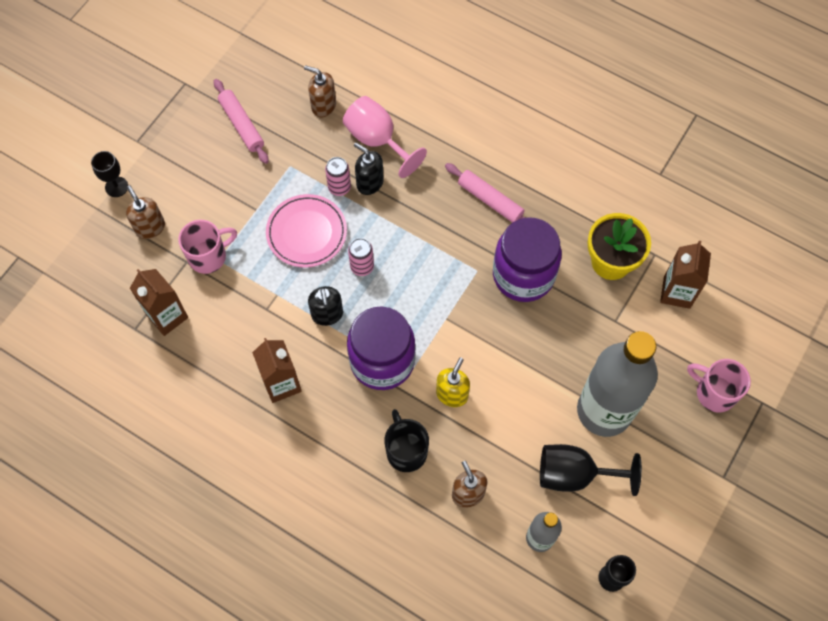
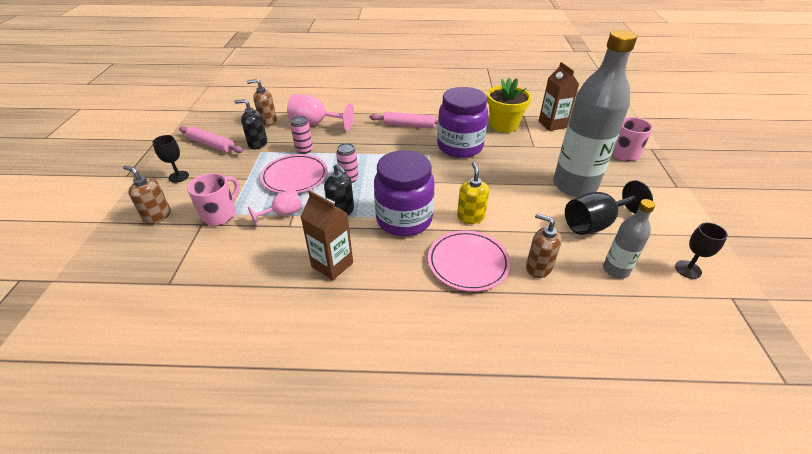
camera: 30 degrees left, 25 degrees down
(116, 187) = (115, 204): black goblet -> black goblet (178, 176)
(167, 316) = (198, 263): brown carton -> none
(268, 288) = (283, 214): none -> pink goblet
(369, 183) = (324, 141): black soap dispenser -> black soap dispenser (257, 144)
(406, 451) = (468, 263): black mug -> pink plate

